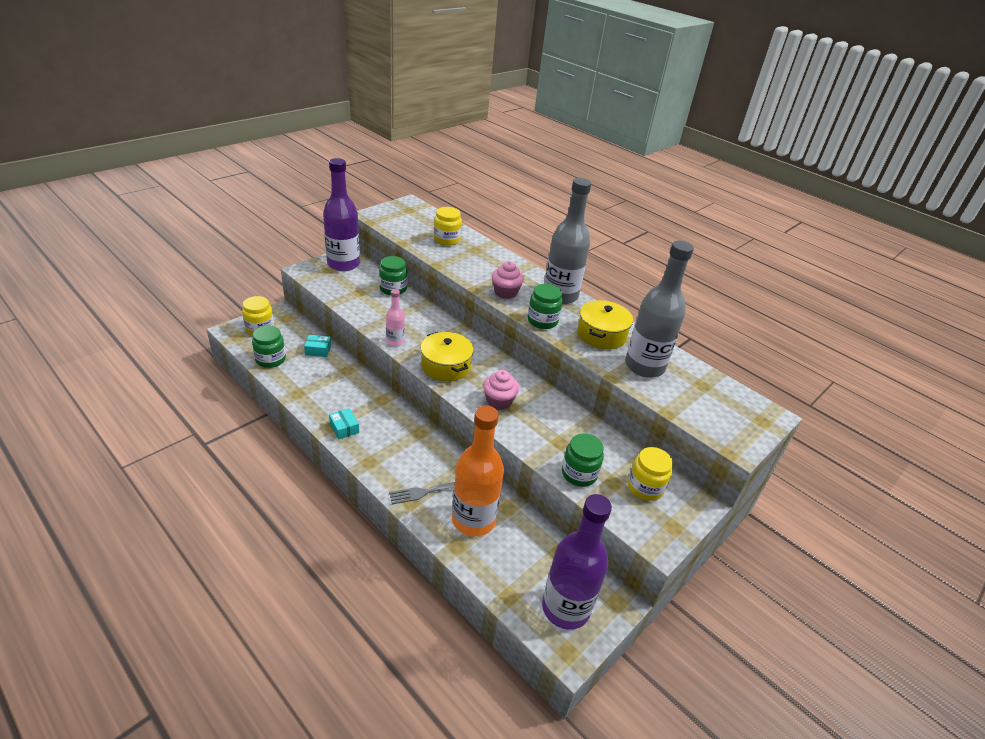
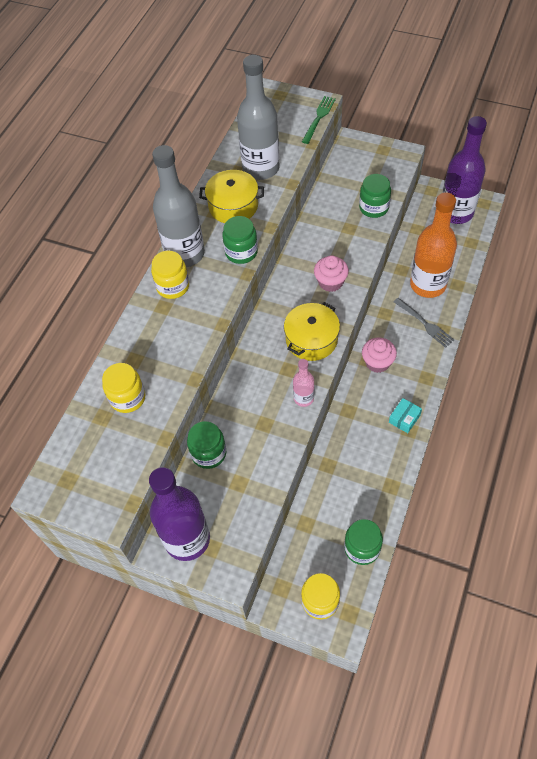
camera: 105 degrees left, 20 degrees up
(318, 350) = (316, 513): turquoise box -> none
(505, 292) = (210, 297): pink cupcake -> pink cupcake (377, 362)
(645, 487) = (358, 170): yellow jar -> yellow jar (173, 286)
(709, 434) = (318, 118): none -> green fork

